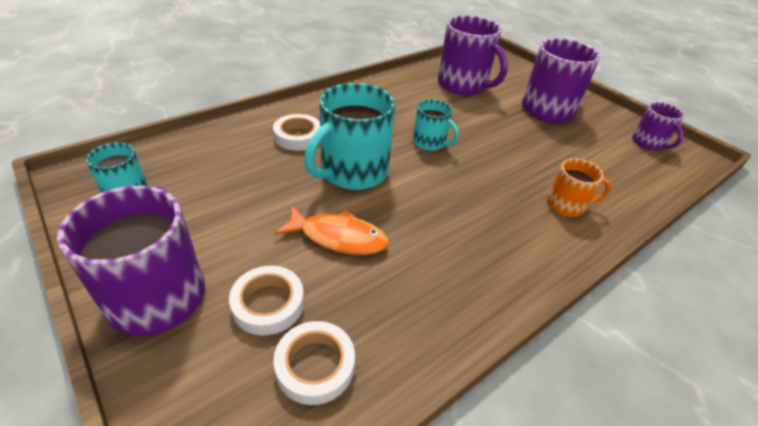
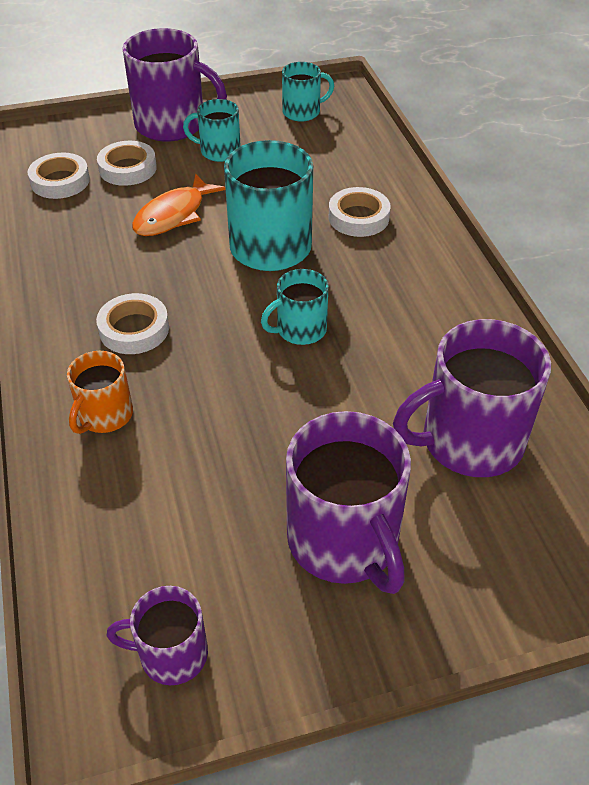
camera: 115 degrees right, 5 degrees up
(216, 235) = (219, 151): none -> turquoise mug
(488, 216) = (134, 329): none -> white tape

